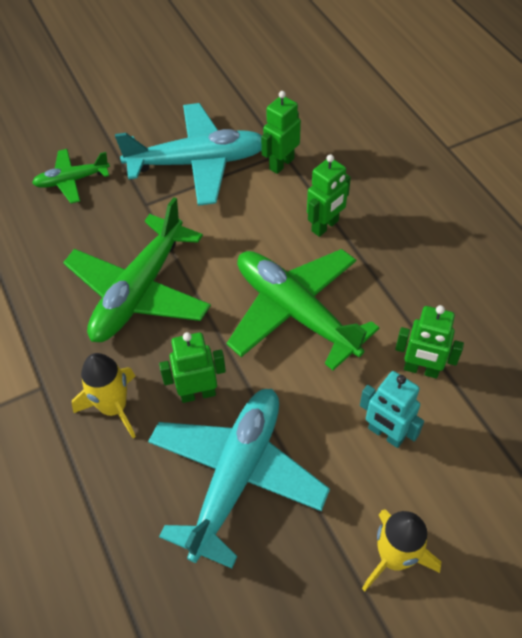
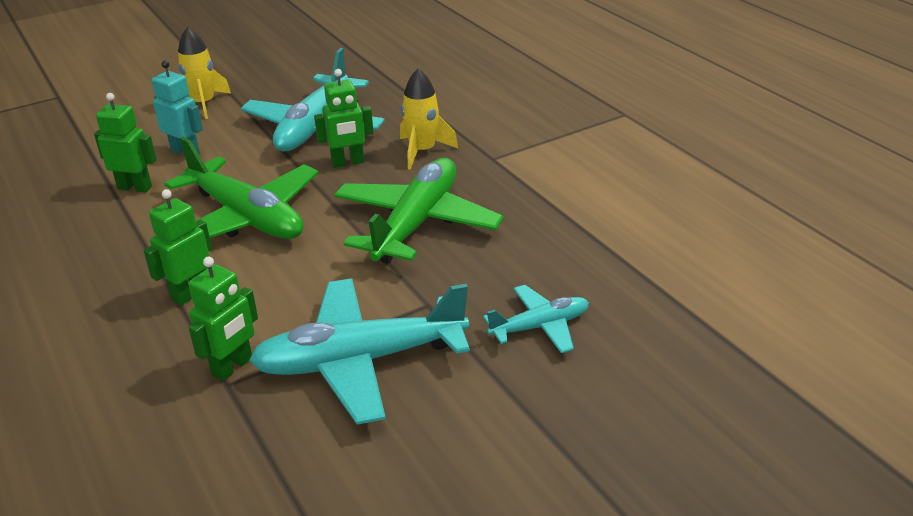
camera: 175 degrees right, 20 degrees down
(72, 180) = (540, 326): green plane -> turquoise plane

